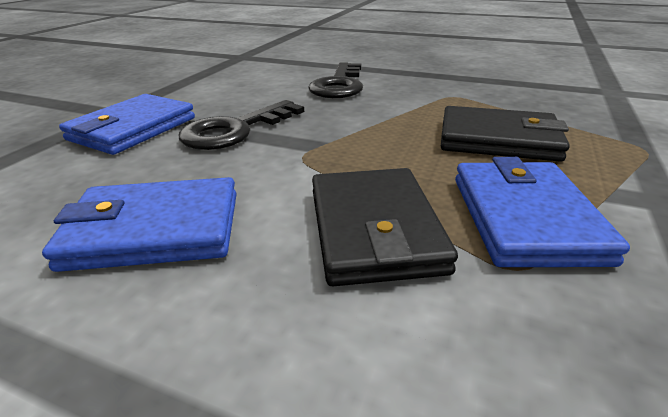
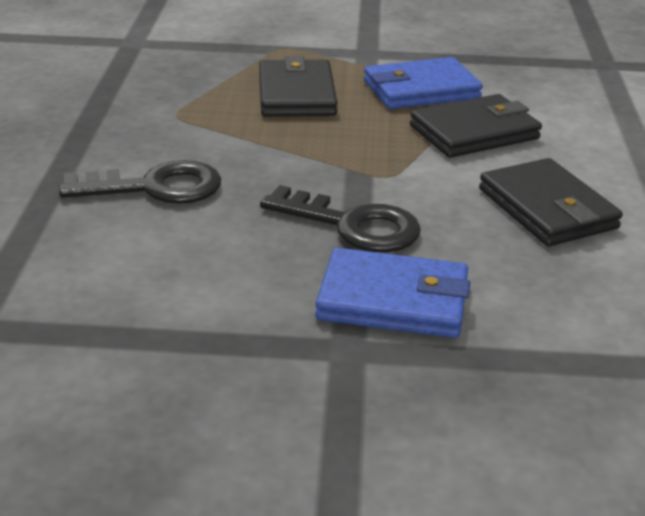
camera: 110 degrees left, 0 degrees up
(154, 230) = (547, 209): blue wallet -> black wallet

